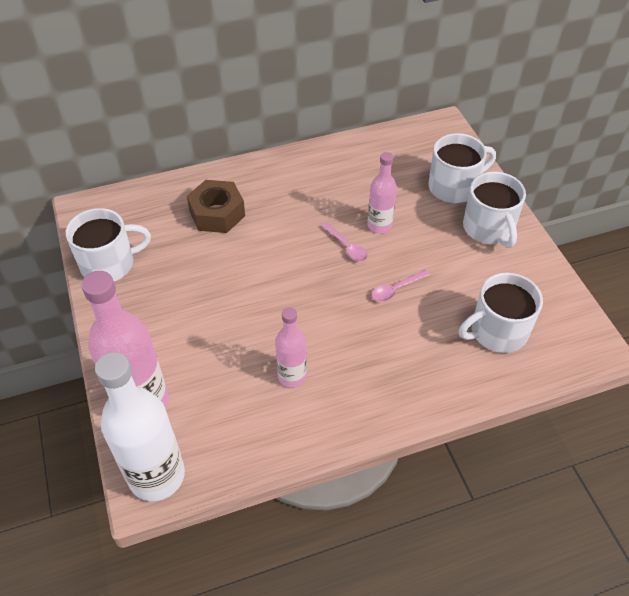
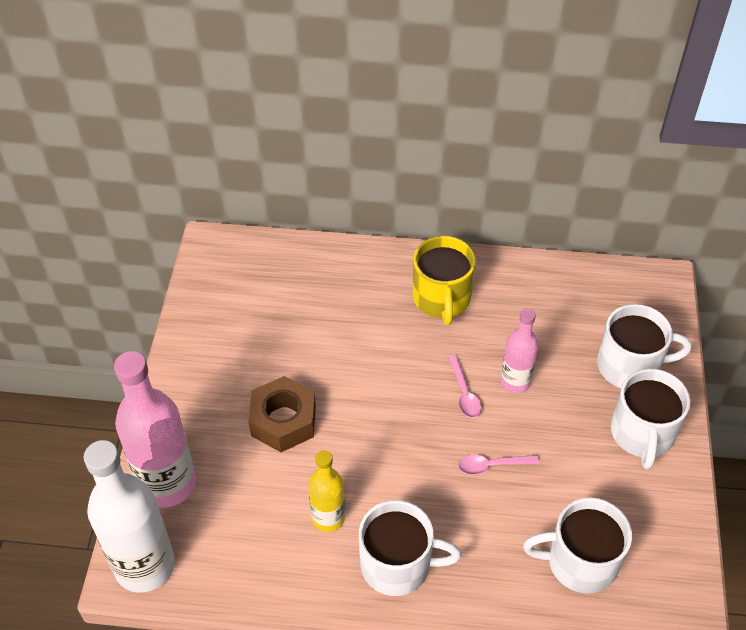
camera: 25 degrees right, 0 degrees up
(109, 264) = (207, 318): white mug -> white mug (397, 564)
(217, 213) = (344, 301): brown nut -> brown nut (283, 421)
(292, 187) = (441, 298): none -> yellow mug
(292, 376) = (328, 518): pink bottle -> yellow bottle

